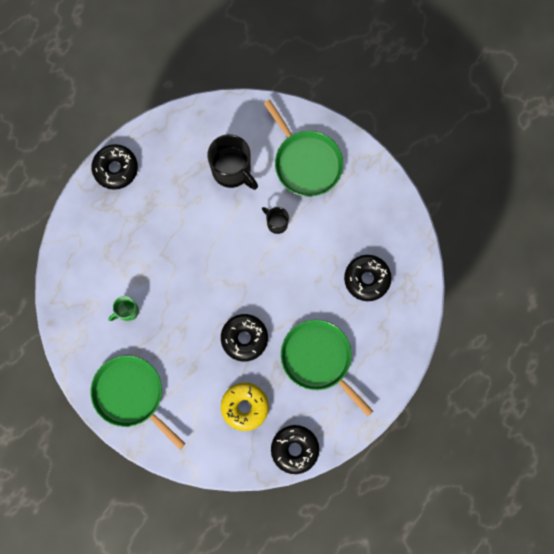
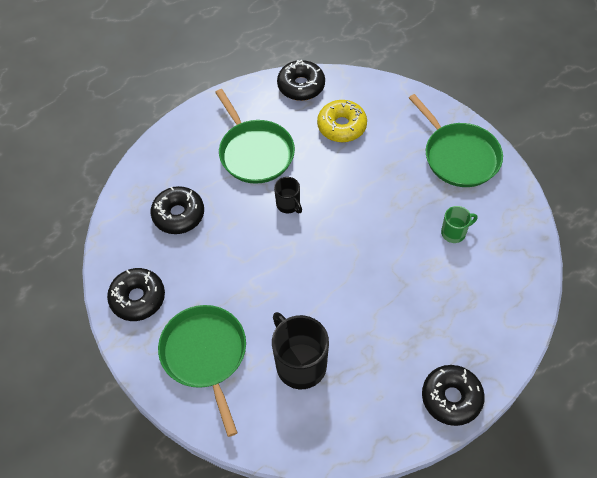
camera: 165 degrees left, 20 degrees down
(244, 338) = (328, 184): black donut -> black donut (138, 298)
(276, 223) = (261, 292): black mug -> black mug (288, 205)

